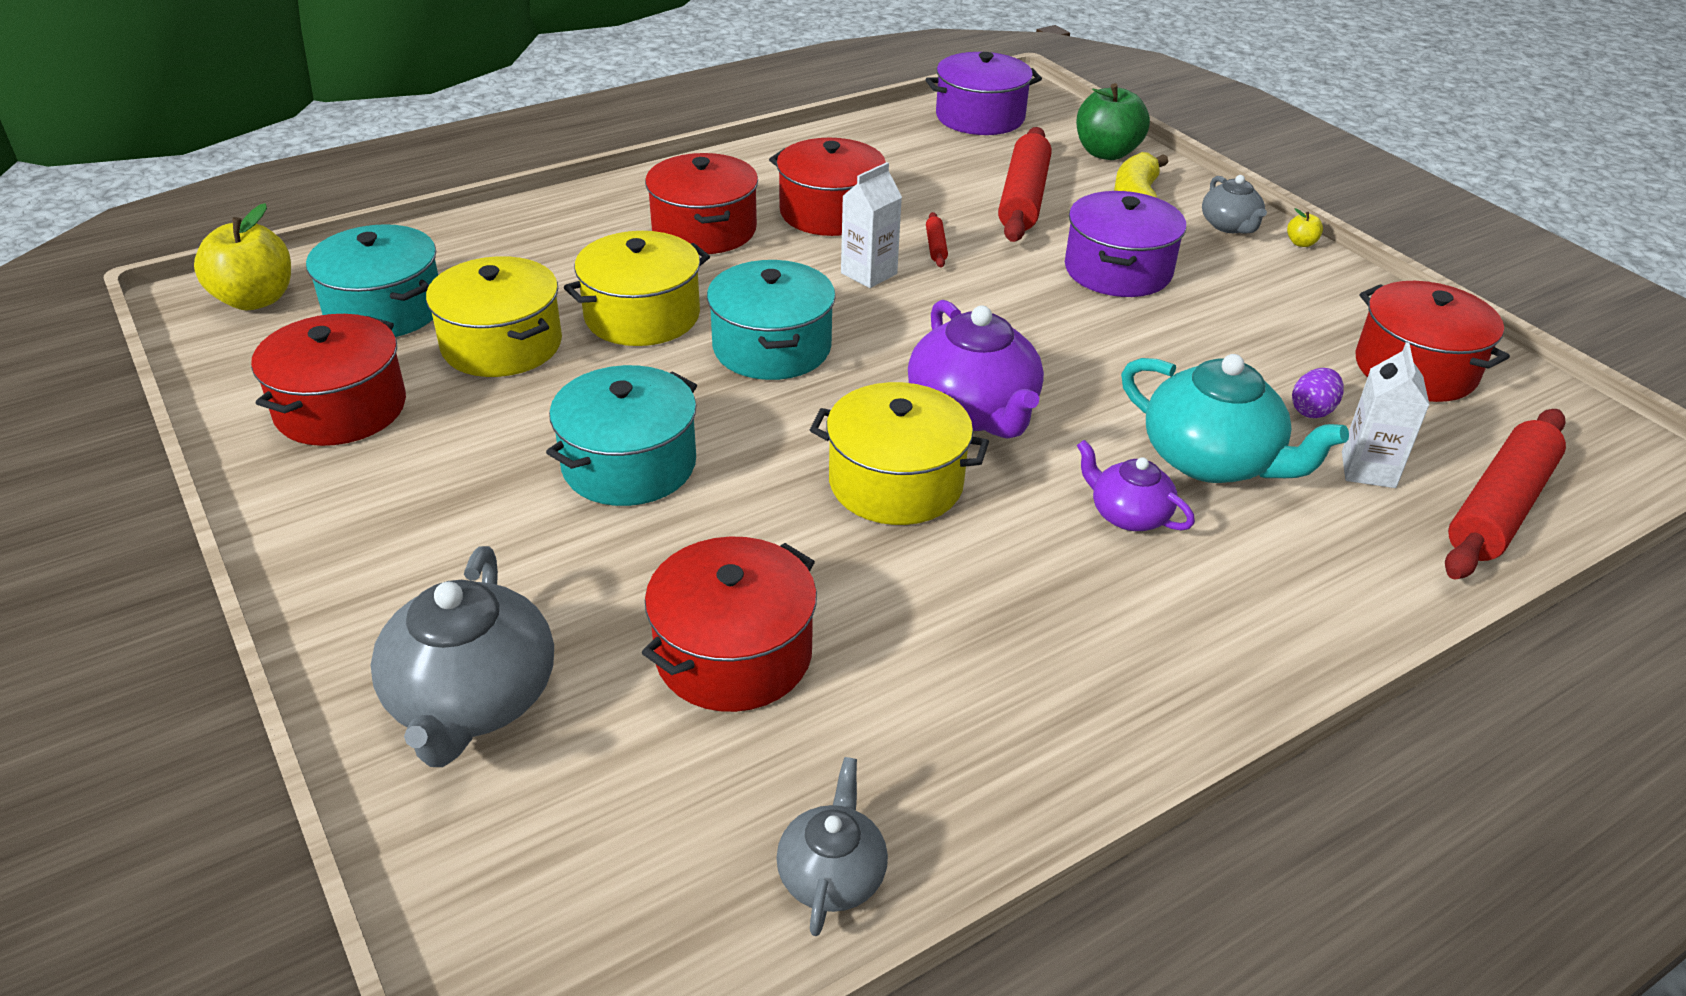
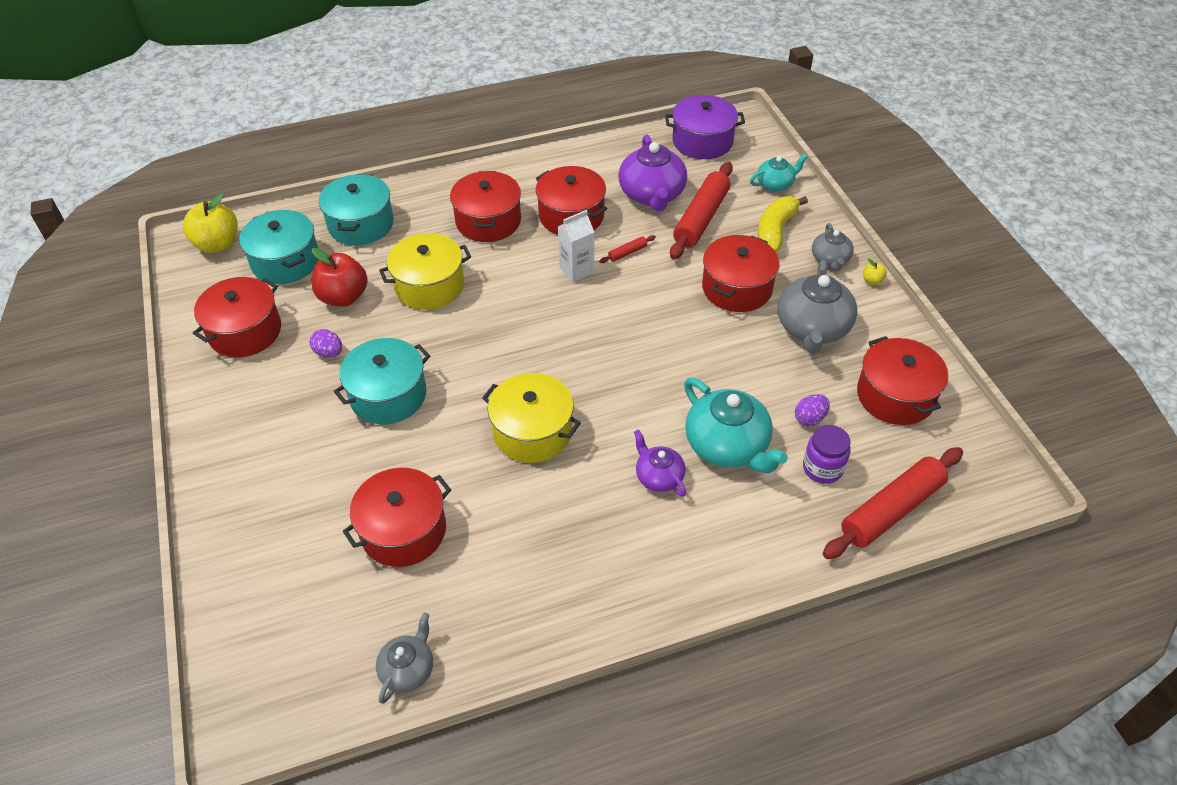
camera: 15 degrees right, 10 degrees up
(472, 700) = (264, 534): grey teapot -> grey teapot (812, 328)
(502, 344) = (343, 297): yellow pot -> red apple
(502, 420) = (329, 353): none -> purple egg
(772, 347) = (497, 321): turquoise pot -> turquoise pot (361, 224)
(936, 246) = (627, 253): red rolling pin -> red rolling pin turned 45 degrees clockwise
(973, 411) = (598, 387): purple teapot -> purple teapot (652, 195)
(1106, 153) = (775, 184): green apple -> turquoise teapot
(1117, 270) = (737, 288): purple pot -> red pot
(1368, 469) = (822, 468): white carton -> purple jar

